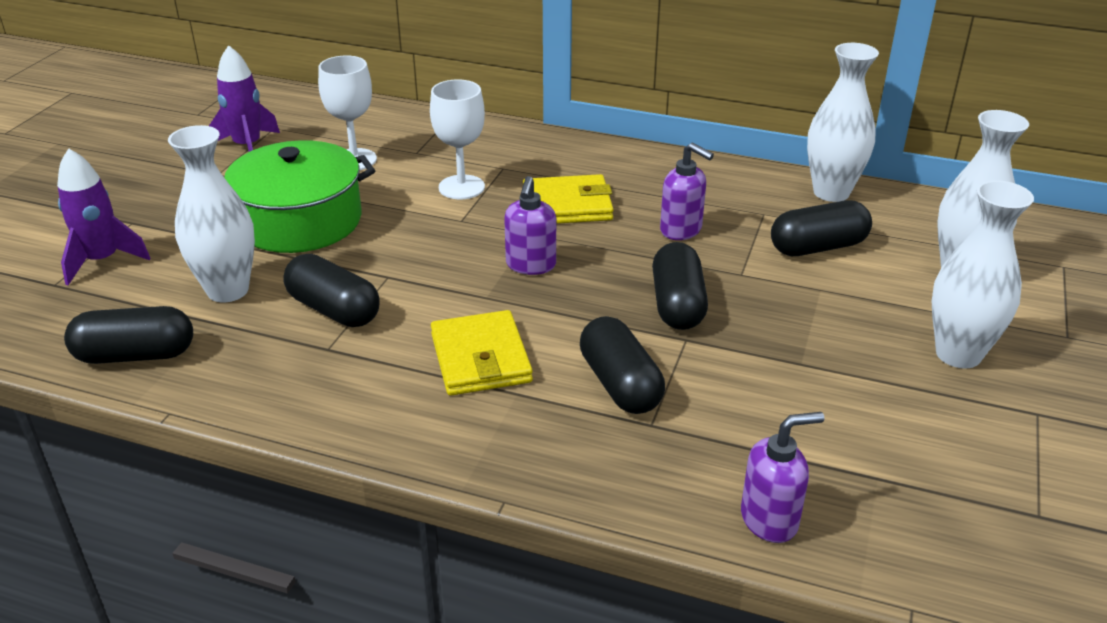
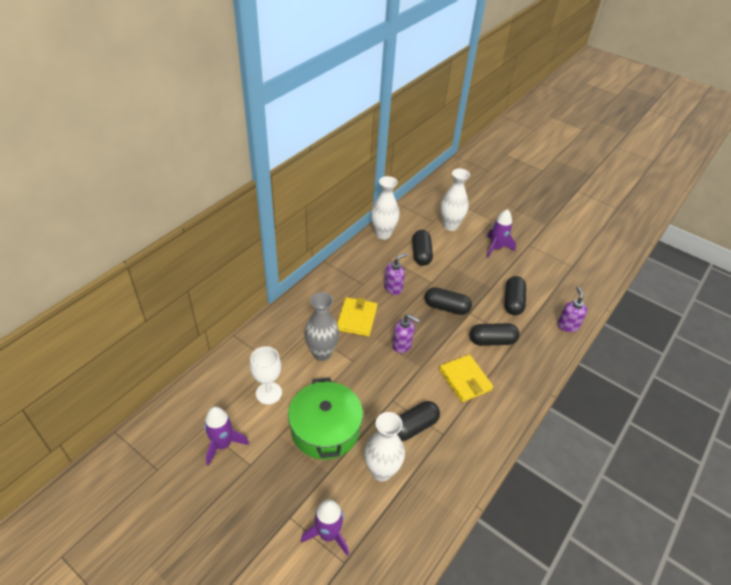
camera: 75 degrees left, 10 degrees up
(135, 355) = (427, 519): black capsule -> black capsule (513, 302)
(461, 187) = (321, 353): white goblet -> grey vase
(481, 358) = (465, 380): yellow wallet -> yellow wallet turned 60 degrees clockwise
(958, 354) = (496, 248): white vase -> purple rocket

